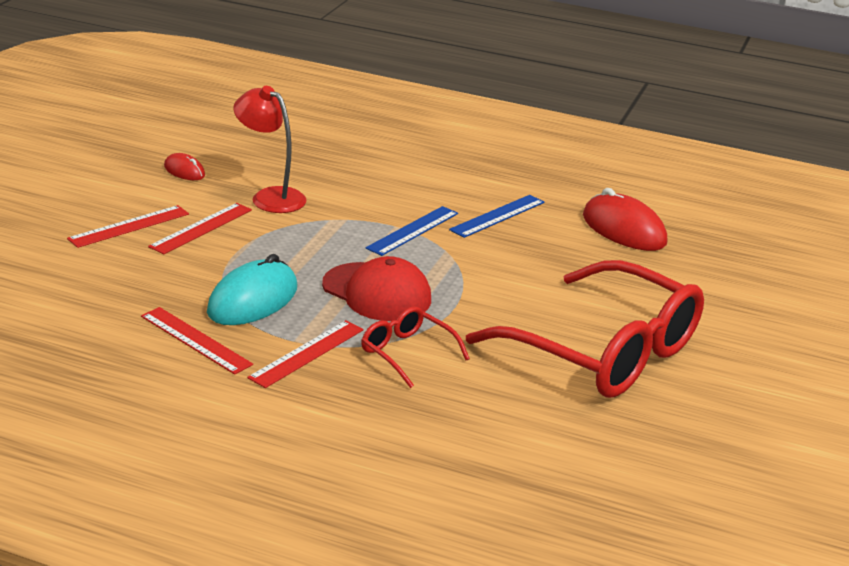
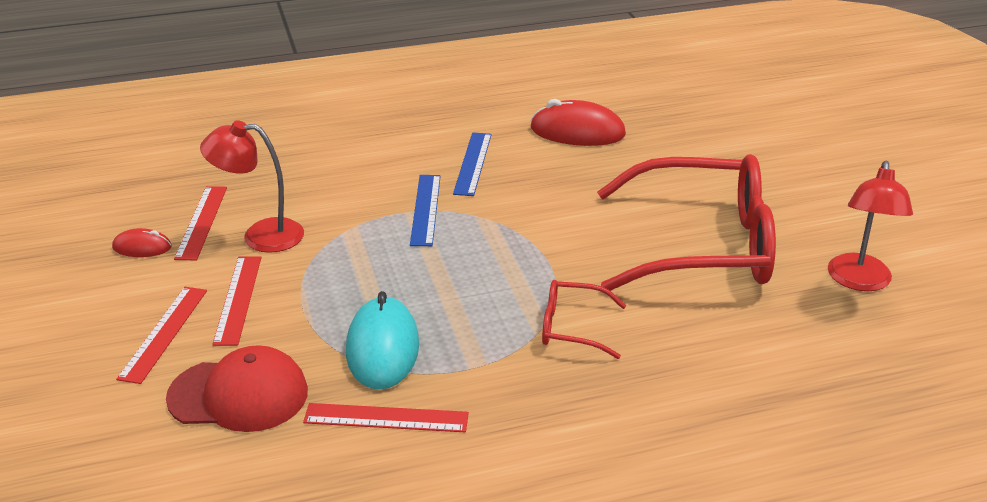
camera: 35 degrees left, 5 degrees up
(307, 353) = (497, 374): red ruler -> red ruler (202, 222)
(377, 292) = (474, 283): red cap -> red cap (239, 395)
(708, 440) = (859, 281): none -> red lamp

